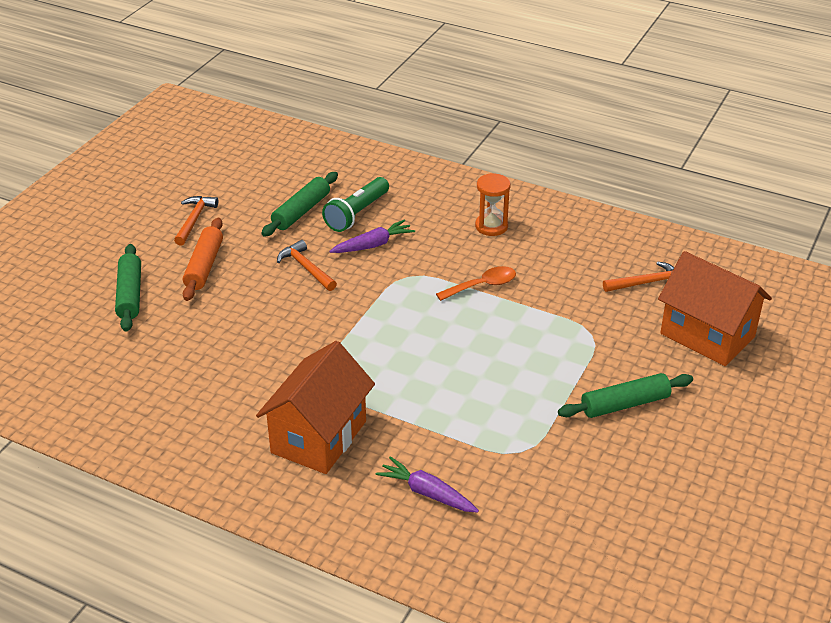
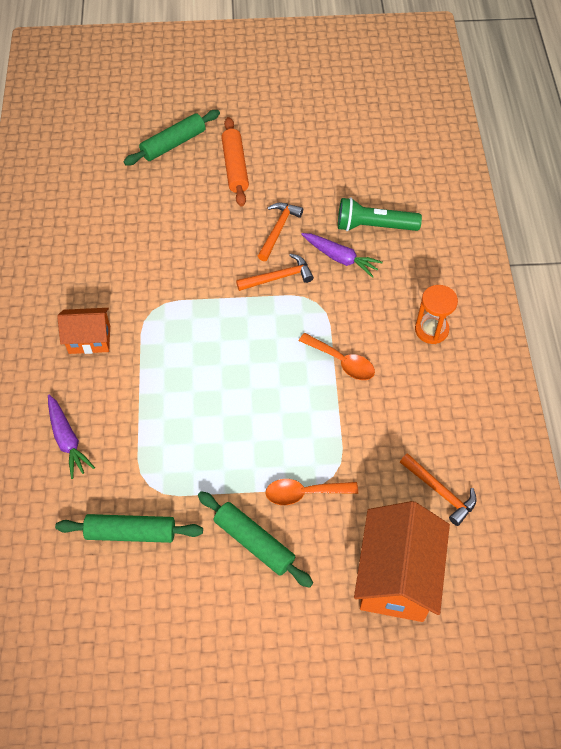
camera: 60 degrees right, 20 degrees up
(194, 220) = (286, 130): orange hammer -> orange hammer (278, 277)
(204, 266) = (235, 167): orange rolling pin -> orange rolling pin turned 75 degrees counterclockwise
(301, 211) = (348, 188): green rolling pin -> green rolling pin (131, 532)
(318, 437) = (89, 339): orange house -> orange house, size x0.58
(427, 493) = (67, 440): purple carrot -> purple carrot turned 150 degrees clockwise
(597, 356) = (304, 493): none -> orange spoon

